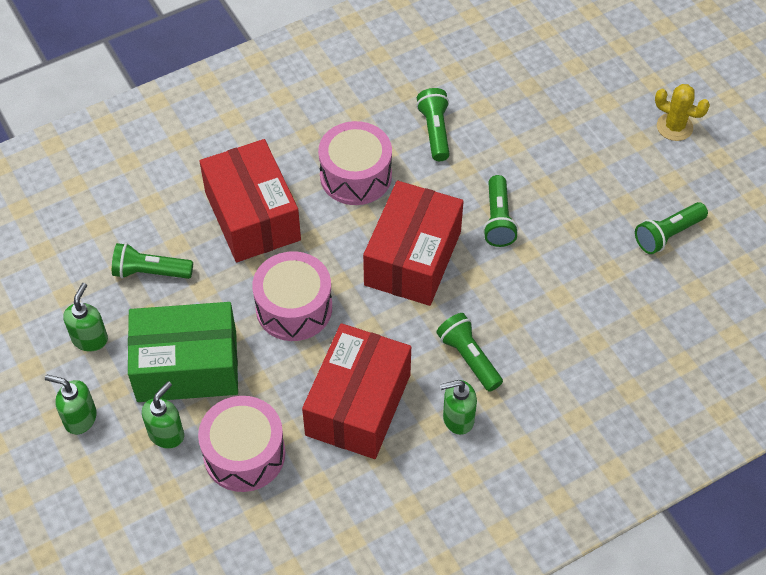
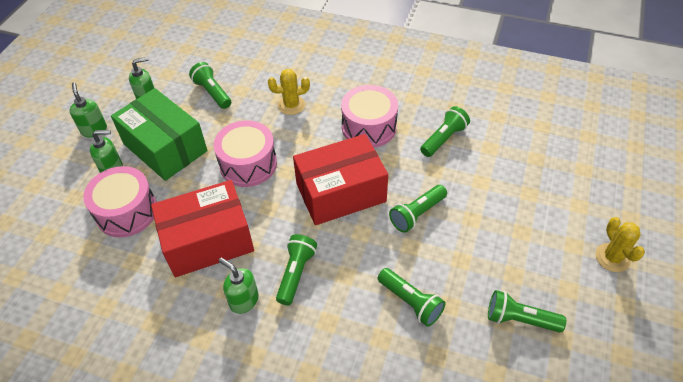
camera: 50 degrees right, 5 degrees down
(252, 216) = (291, 105): red box -> yellow cactus
(581, 295) = (410, 302): none -> green flashlight

